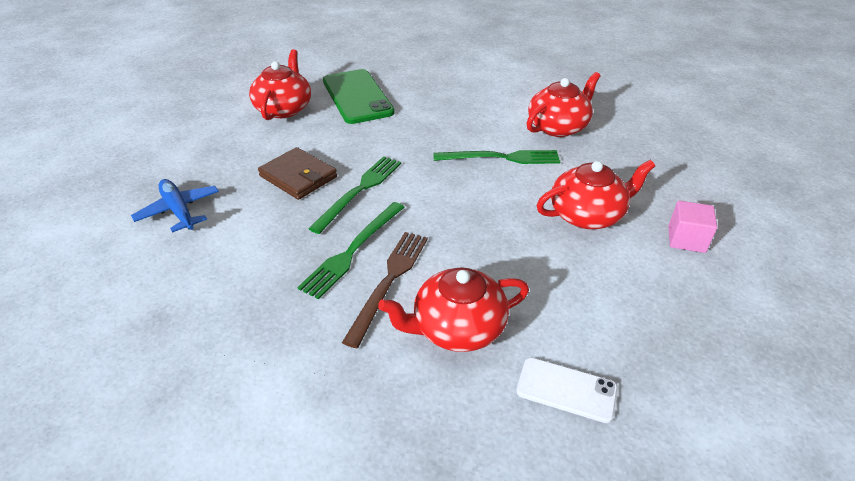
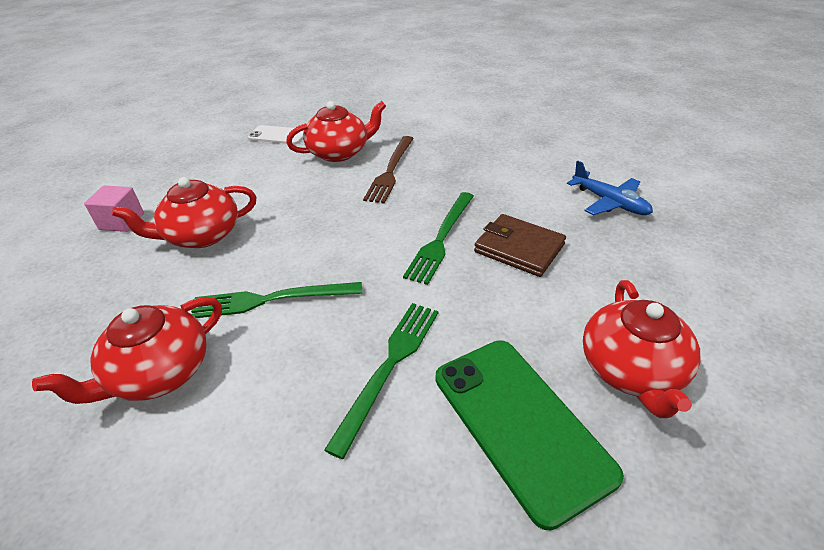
camera: 175 degrees right, 0 degrees up
(353, 250) = (426, 187): green fork -> green fork (389, 367)

